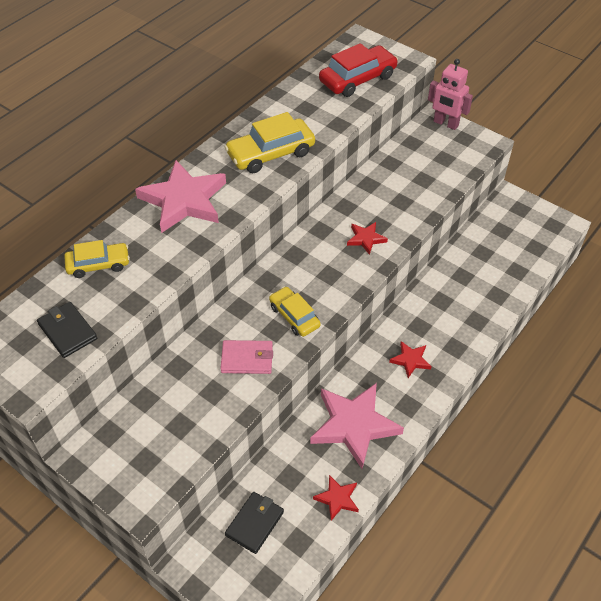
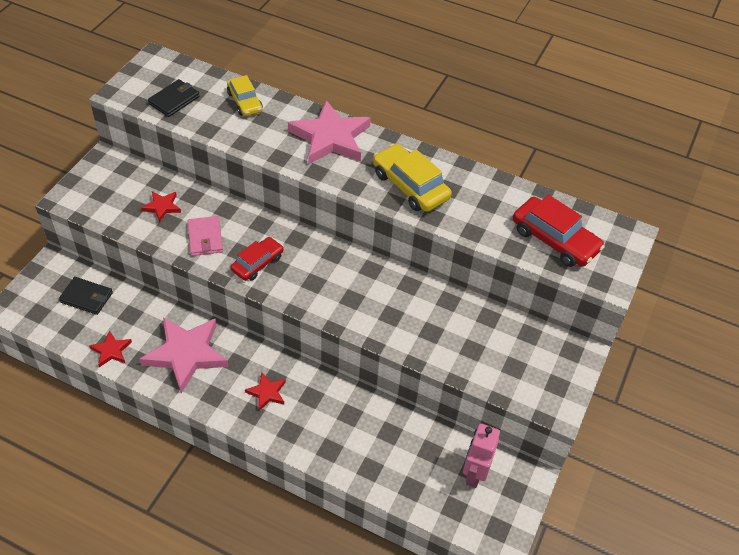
camera: 75 degrees right, 0 degrees up
(294, 316) = (257, 263): yellow car -> red car
(366, 239) = (368, 306): red star -> red star (162, 207)
(445, 124) = (575, 364): pink robot -> pink robot (474, 473)

